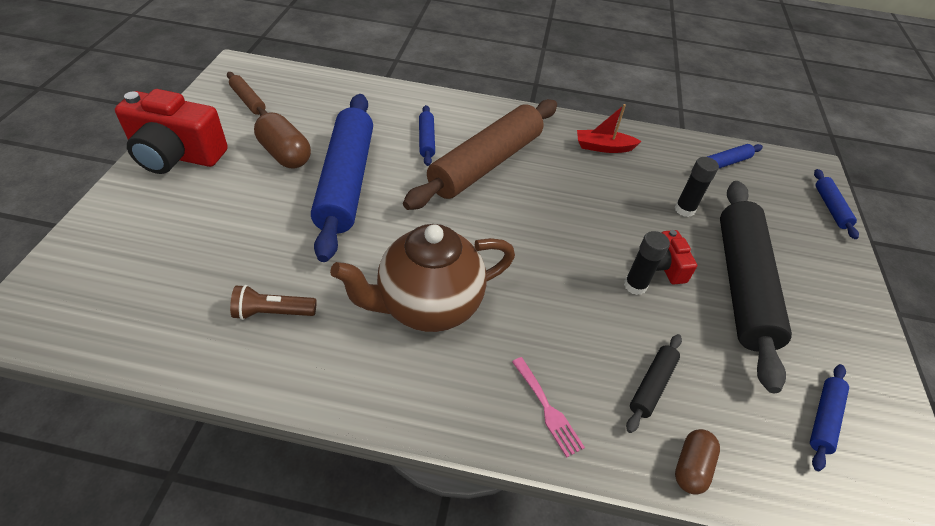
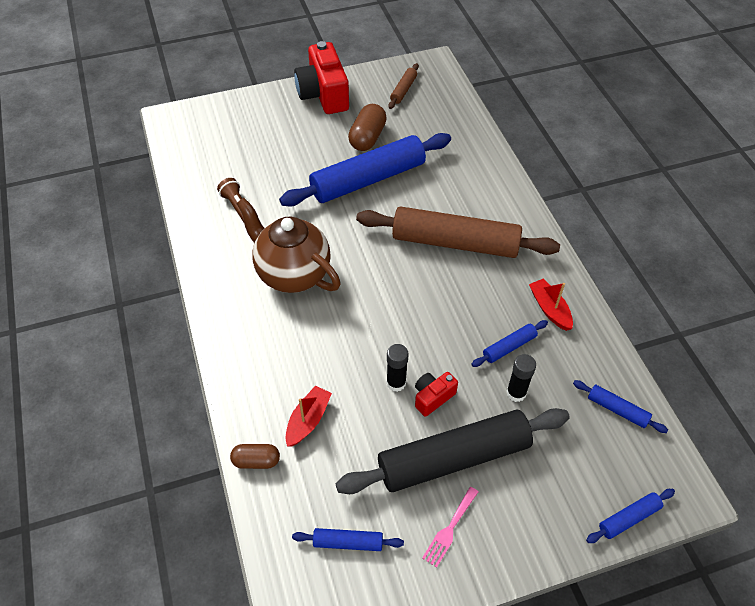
camera: 65 degrees right, 5 degrees up
(426, 140) = (450, 197): blue rolling pin -> blue rolling pin (509, 347)
(547, 409) = (253, 367): pink fork -> pink fork (449, 529)
(652, 385) = (308, 420): black rolling pin -> red boat

